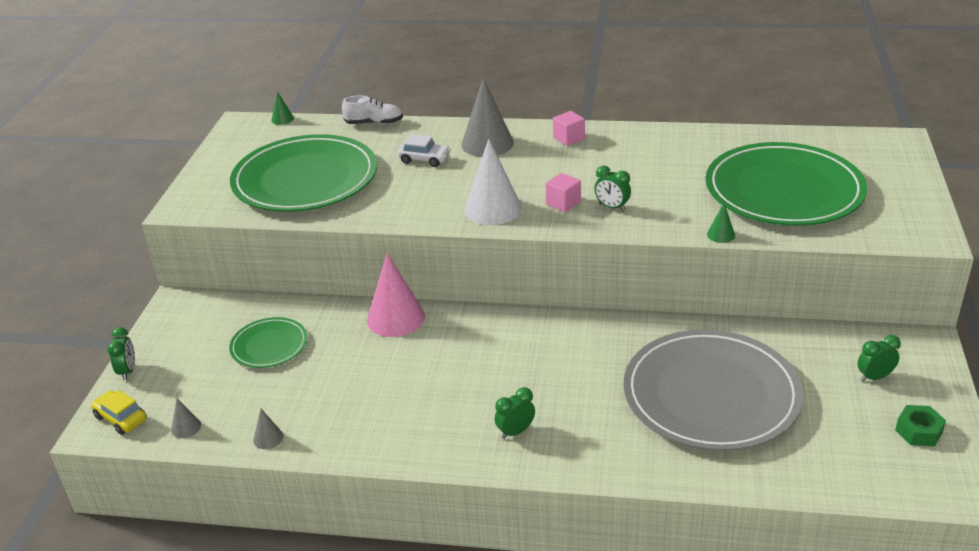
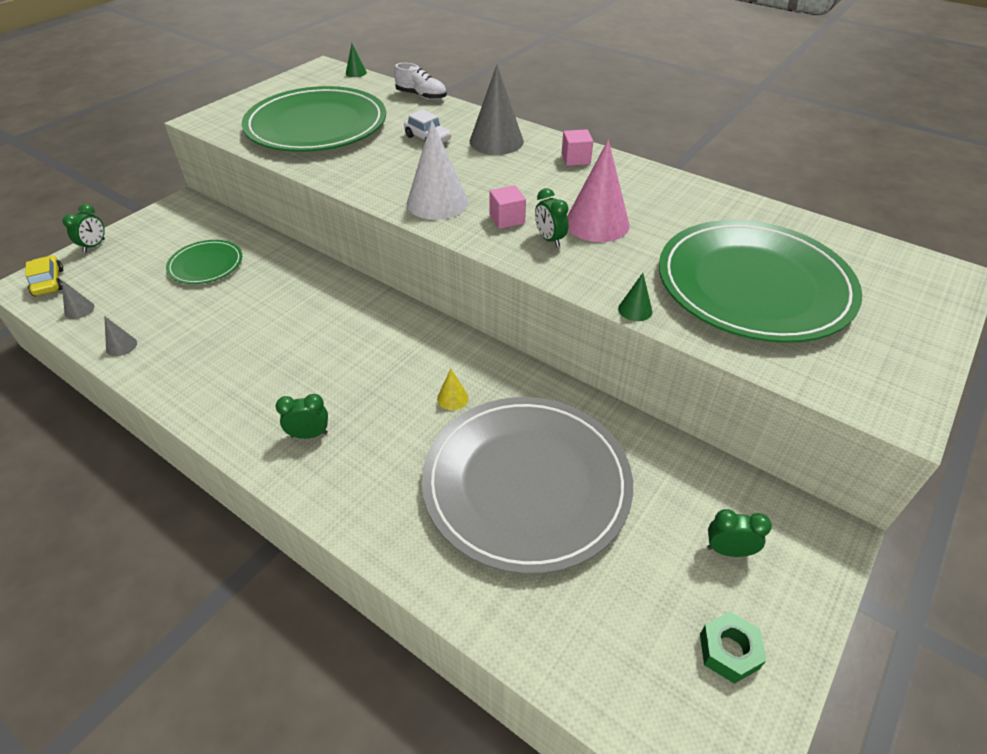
camera: 25 degrees right, 10 degrees up
(395, 318) = (320, 279): pink cone -> pink cone (597, 223)
(602, 362) = (452, 398): none -> yellow cone

